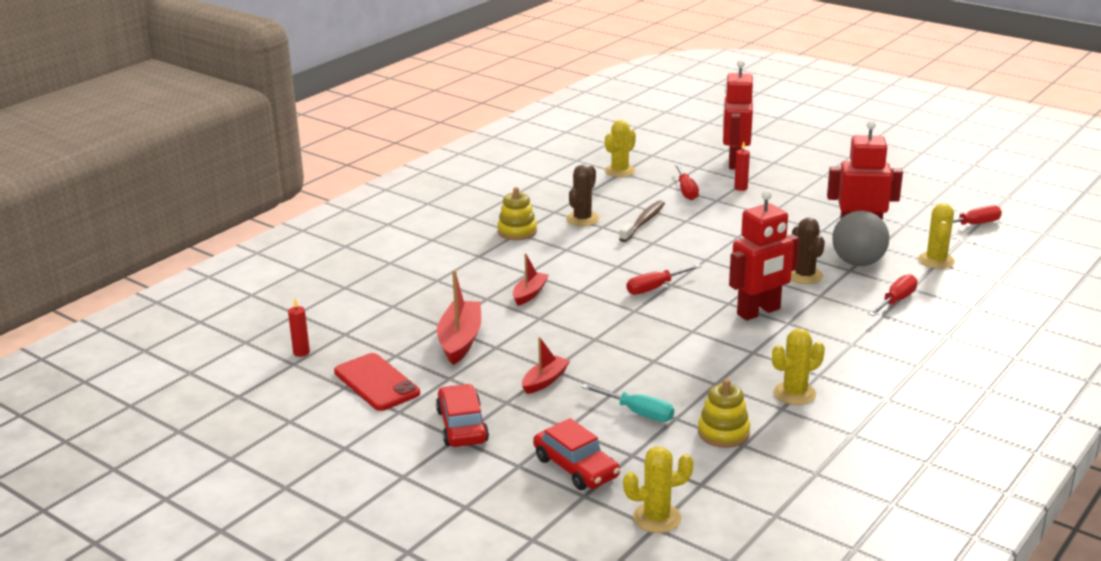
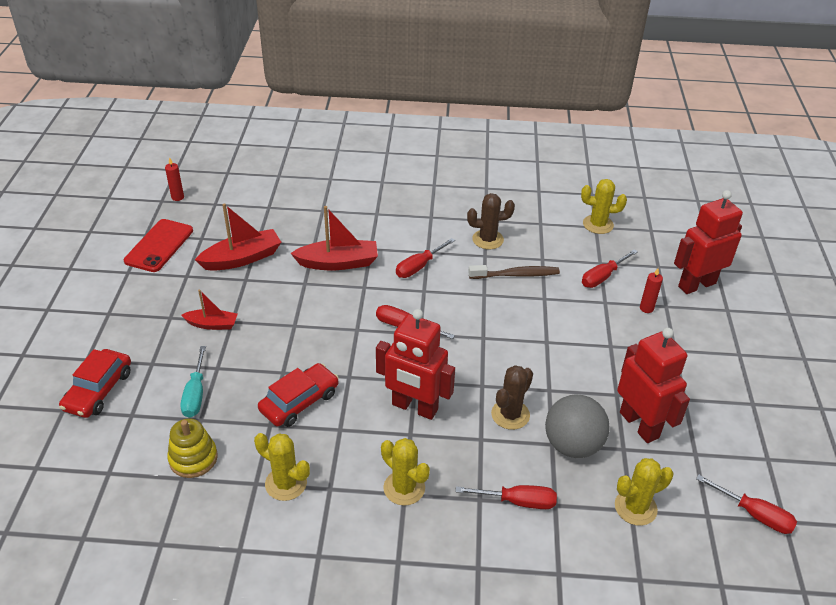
camera: 55 degrees right, 15 degrees up
(462, 426) = (125, 309): red car -> red car (299, 402)
(517, 231) = (433, 215): yellow stacking toy -> none
(529, 294) = (338, 263): red boat -> red boat, size x1.66
(582, 258) = (419, 266): none -> red screwdriver
(657, 518) = (48, 464): yellow cactus -> yellow cactus (404, 488)

